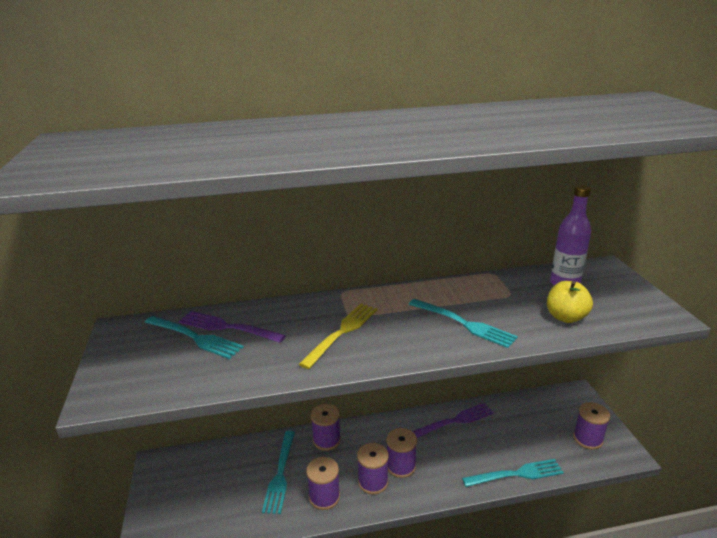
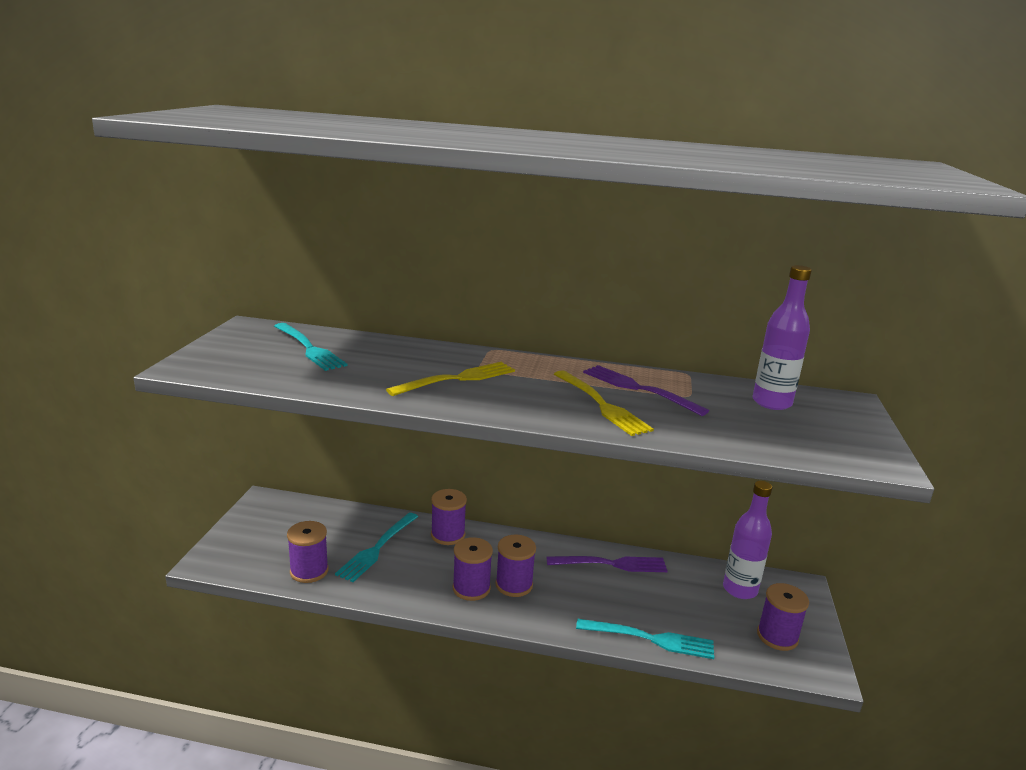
camera: 20 degrees right, 5 degrees down
(227, 327) = (347, 348): purple fork -> purple fork (639, 389)
(324, 497) = (408, 583): purple spool -> purple spool (309, 571)
(464, 324) = (601, 405): turquoise fork -> yellow fork
(545, 410) = (740, 589): none -> purple bottle
(565, 317) = (737, 430): yellow apple -> none

